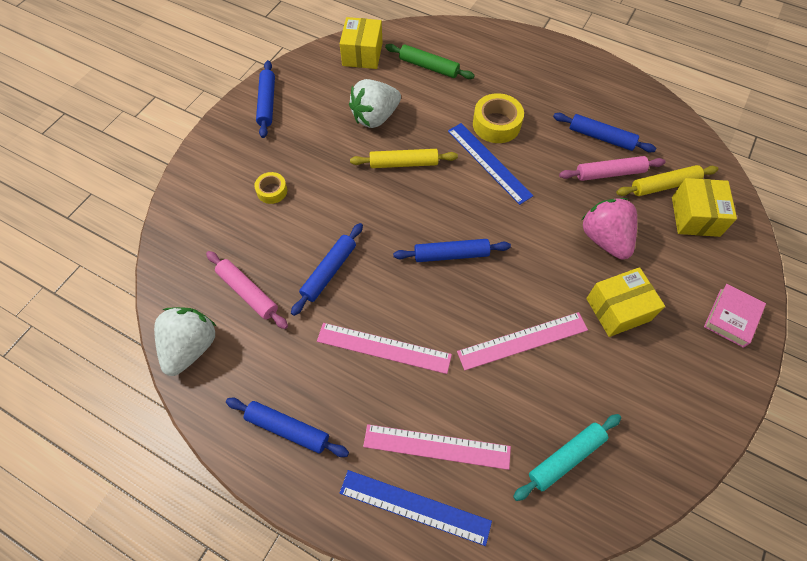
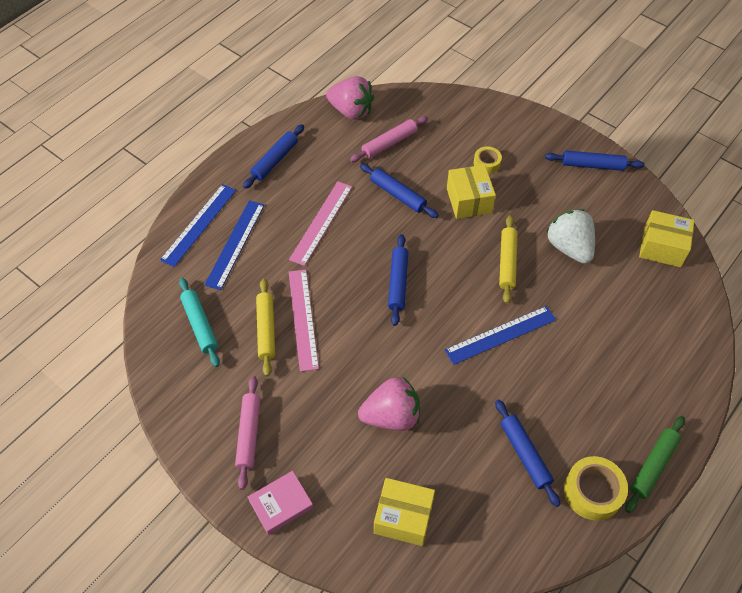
camera: 100 degrees right, 5 degrees down
(191, 347) = (351, 111): white strawberry -> pink strawberry
(428, 66) = (642, 305): green rolling pin -> green rolling pin (653, 466)
(436, 446) = (235, 244): pink ruler -> blue ruler
(496, 124) = (552, 353): yellow tape -> yellow tape (592, 491)
(601, 137) = (525, 454): blue rolling pin -> blue rolling pin turned 60 degrees counterclockwise
(609, 173) = (473, 447): pink rolling pin -> pink rolling pin (248, 434)
(618, 309) = (314, 403): yellow box -> yellow box (469, 200)
(664, 185) = (449, 499): yellow rolling pin -> yellow rolling pin (266, 330)
(731, 317) = (281, 504): pink book -> pink book turned 75 degrees counterclockwise

